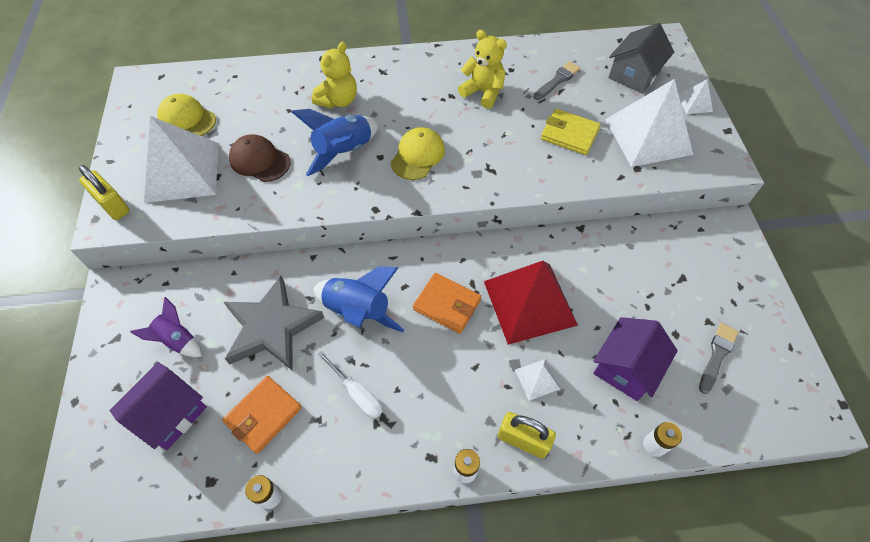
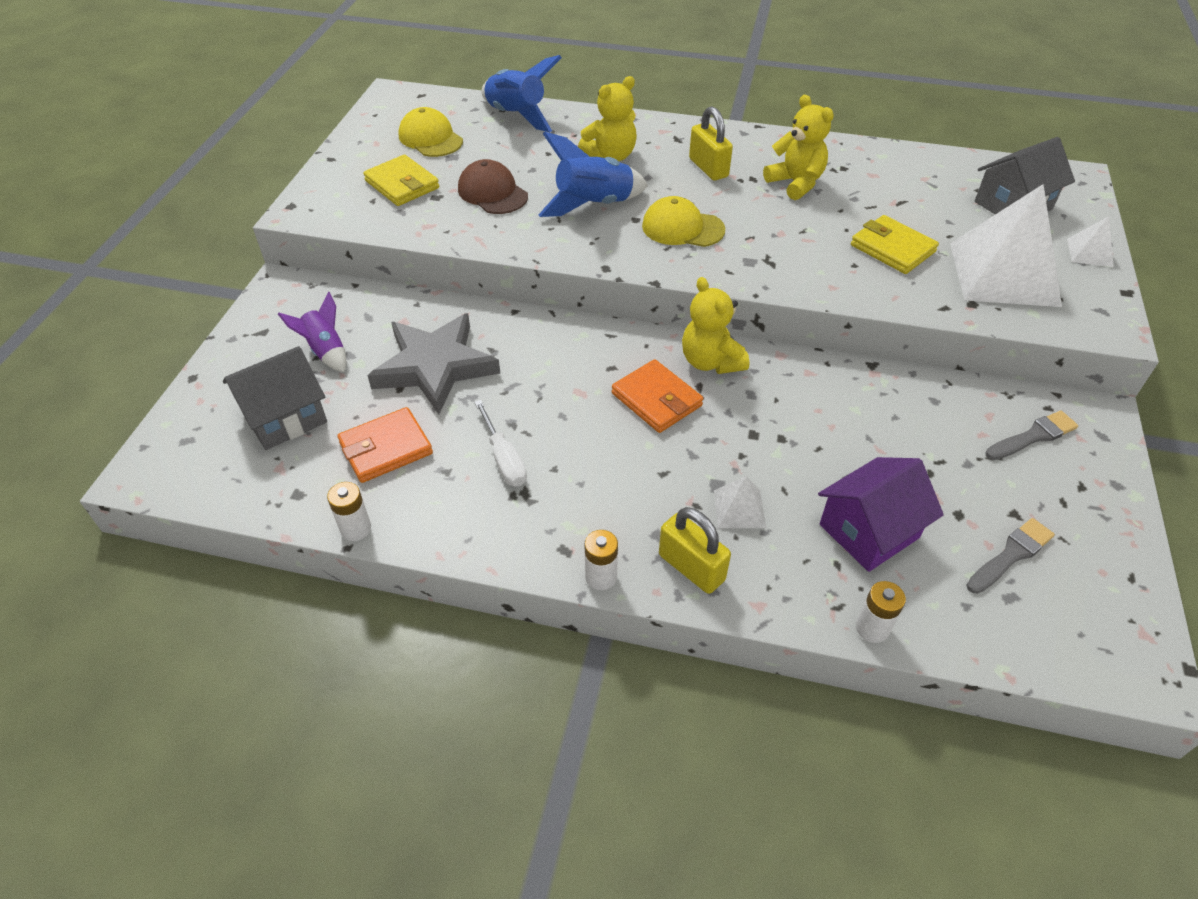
camera: 20 degrees right, 10 degrees down
(112, 205) = (314, 198): yellow padlock -> yellow padlock (708, 168)
(170, 414) = (285, 417): purple house -> grey house
(182, 172) = (402, 184): white pyramid -> yellow wallet
(358, 311) = (543, 377): blue rocket -> blue rocket (516, 116)
(417, 156) = (682, 228): yellow cap -> yellow cap turned 120 degrees counterclockwise
(472, 259) = (711, 361): none -> yellow teddy bear
(529, 302) = (766, 425): red pyramid -> none
(557, 80) = (901, 190): grey brush -> grey brush (1033, 436)

